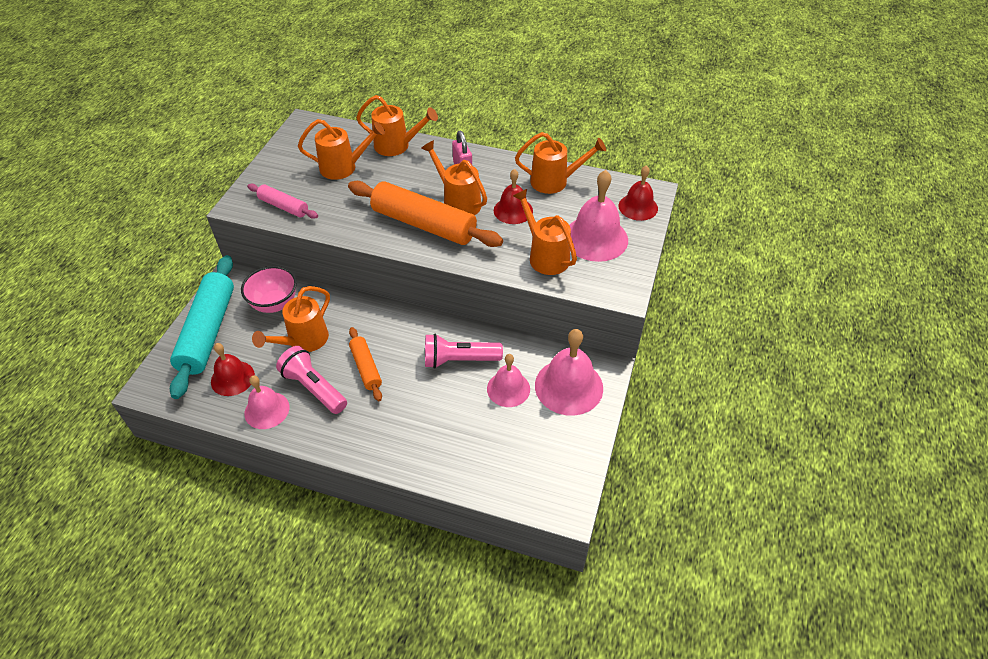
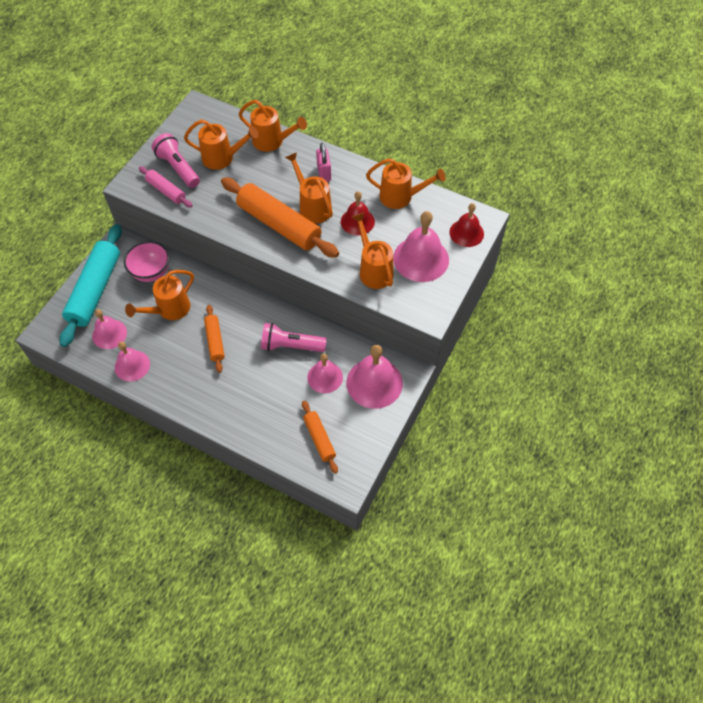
camera: 10 degrees right, 10 degrees up
(232, 378) = (109, 334): red bell -> pink bell
(314, 388) = (171, 352): pink flashlight -> pink flashlight (178, 168)
(519, 460) = (319, 439): none -> orange rolling pin

